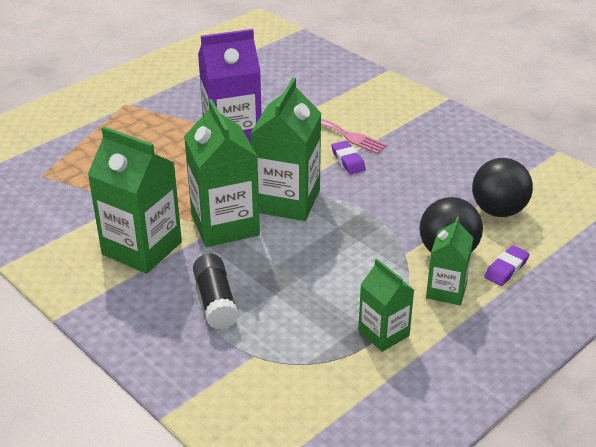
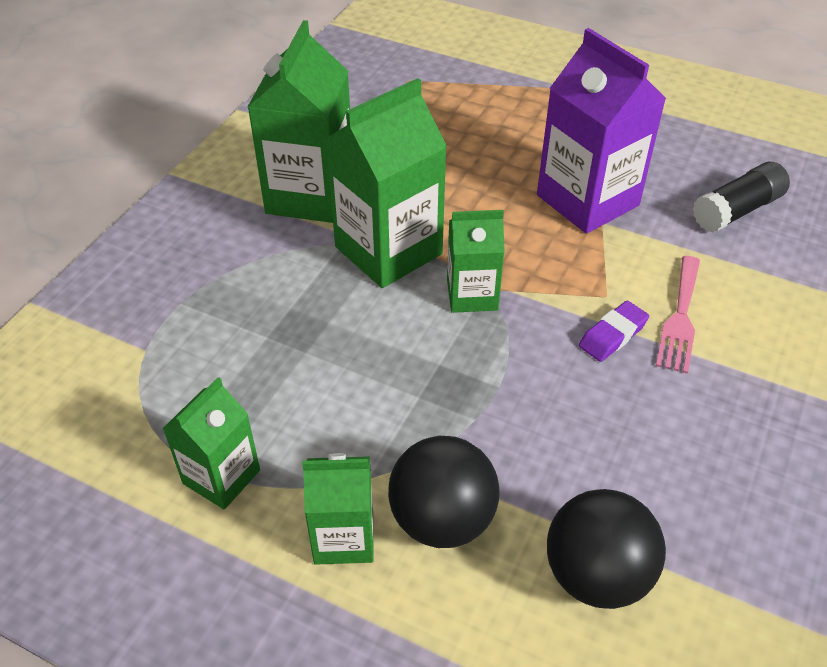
camera: 70 degrees right, 10 degrees up
(215, 301) = (235, 286): black glue stick -> black glue stick (737, 210)
(287, 201) = (472, 295): green carton -> green carton, size x0.58
(506, 269) = (434, 617): purple eraser -> none

